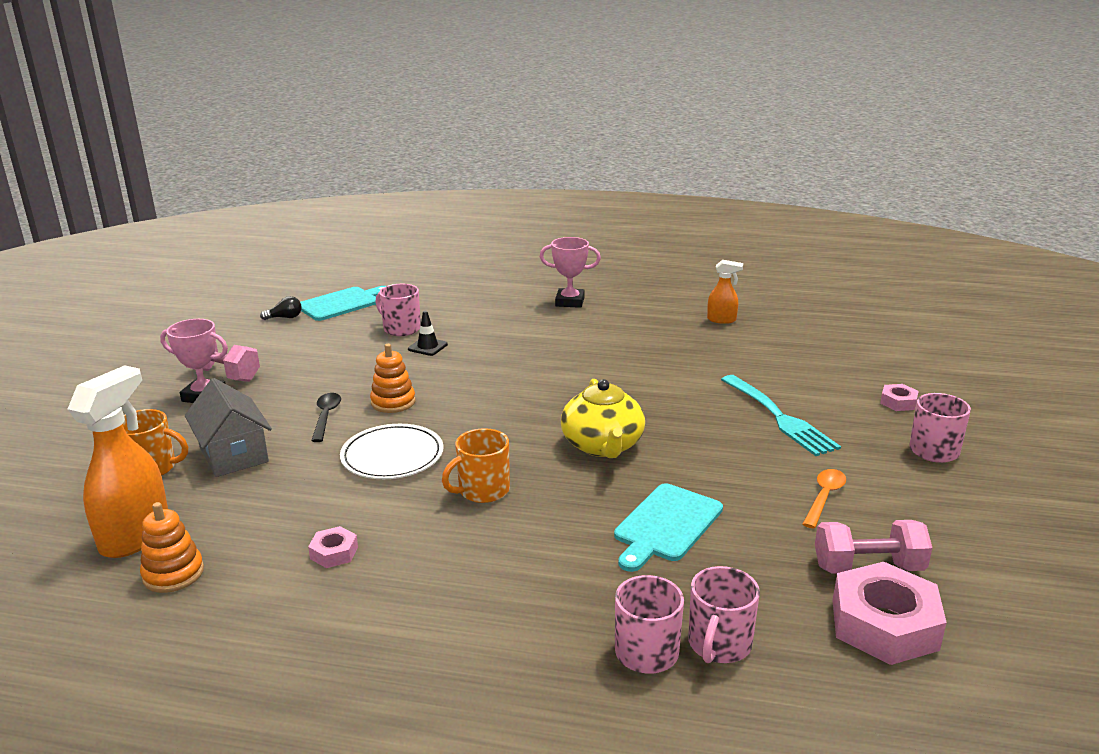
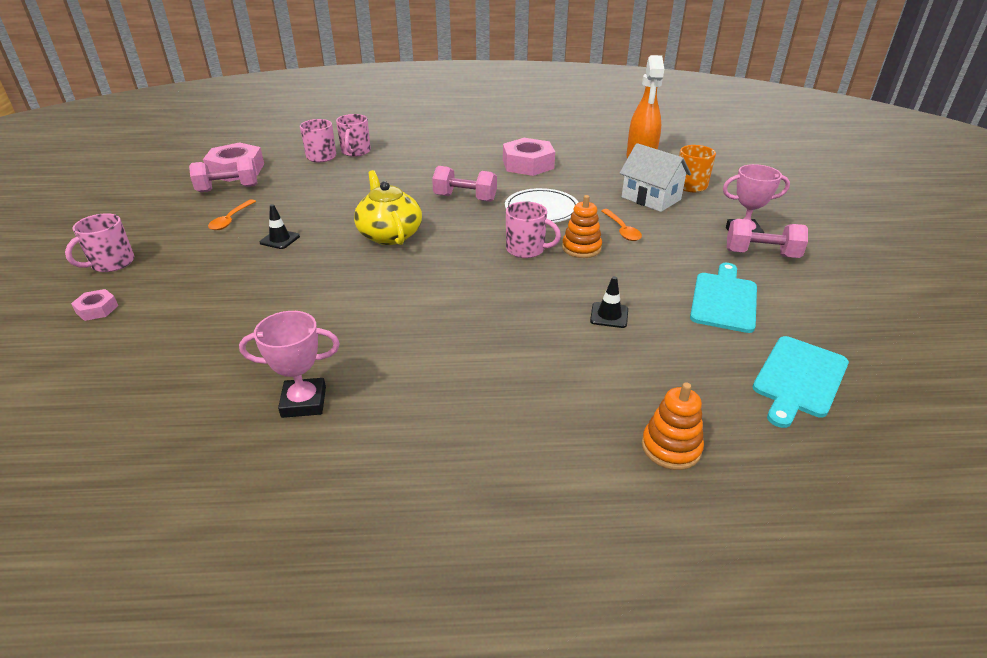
camera: 165 degrees right, 10 degrees up
(173, 574) = (598, 150): orange stacking toy -> orange stacking toy (671, 447)
(233, 454) = (651, 198): grey house -> white house
(285, 317) = (827, 338): black light bulb -> none
(326, 416) = (622, 230): black spoon -> orange spoon
(334, 552) = (528, 164): pink nut -> pink nut, size x2.09
(401, 328) = (667, 340): pink mug -> pink mug (526, 249)
(482, 490) = (465, 198): orange mug -> pink dumbbell
(570, 302) = (476, 440): pink trophy -> pink trophy (304, 402)
(666, 525) = (343, 194): turquoise cutting board -> turquoise cutting board (724, 300)
(722, 320) = (237, 429): orange spray bottle -> none
(741, 456) = (280, 239): none -> black traffic cone
(778, 417) = (232, 277): turquoise fork -> none

